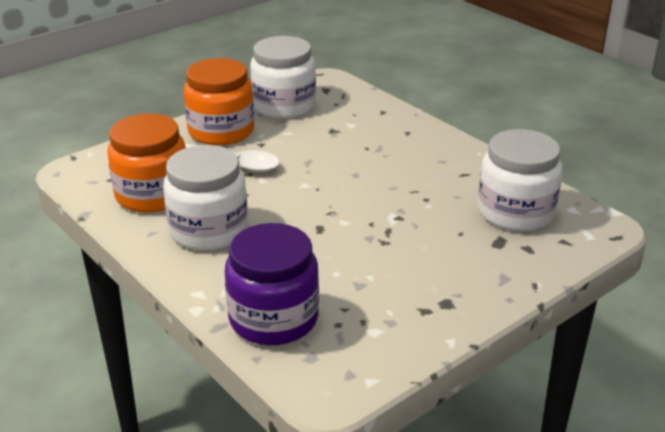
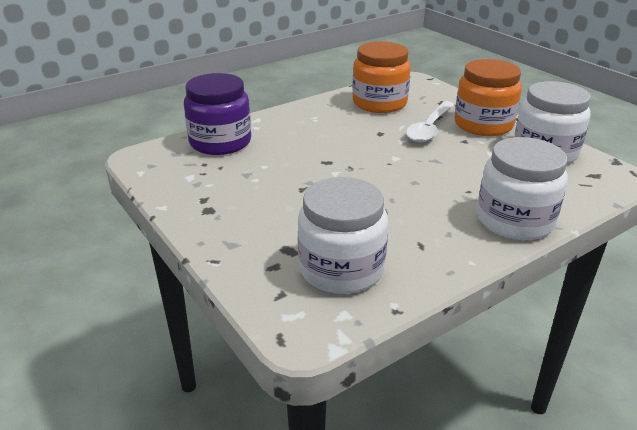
camera: 95 degrees right, 0 degrees up
(208, 230) = (330, 121): white jar -> white jar (515, 220)

